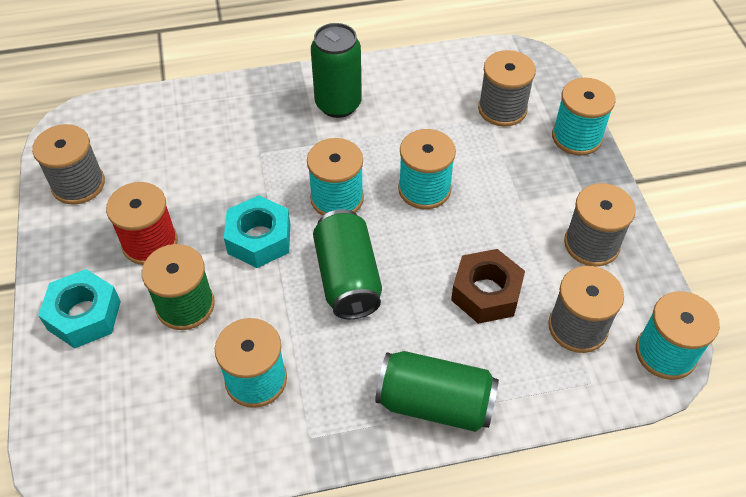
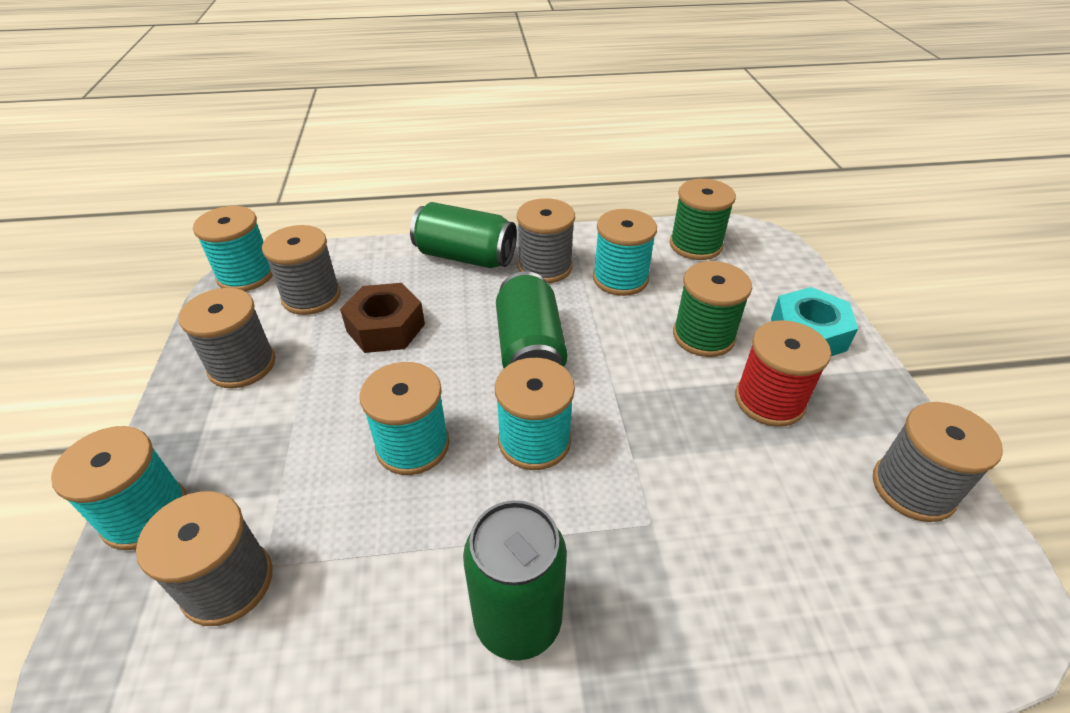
camera: 175 degrees left, 10 degrees down
(156, 449) = (695, 245): none -> green spool
(259, 239) = (634, 396): turquoise nut -> none
(340, 392) = (545, 267): none -> grey spool

